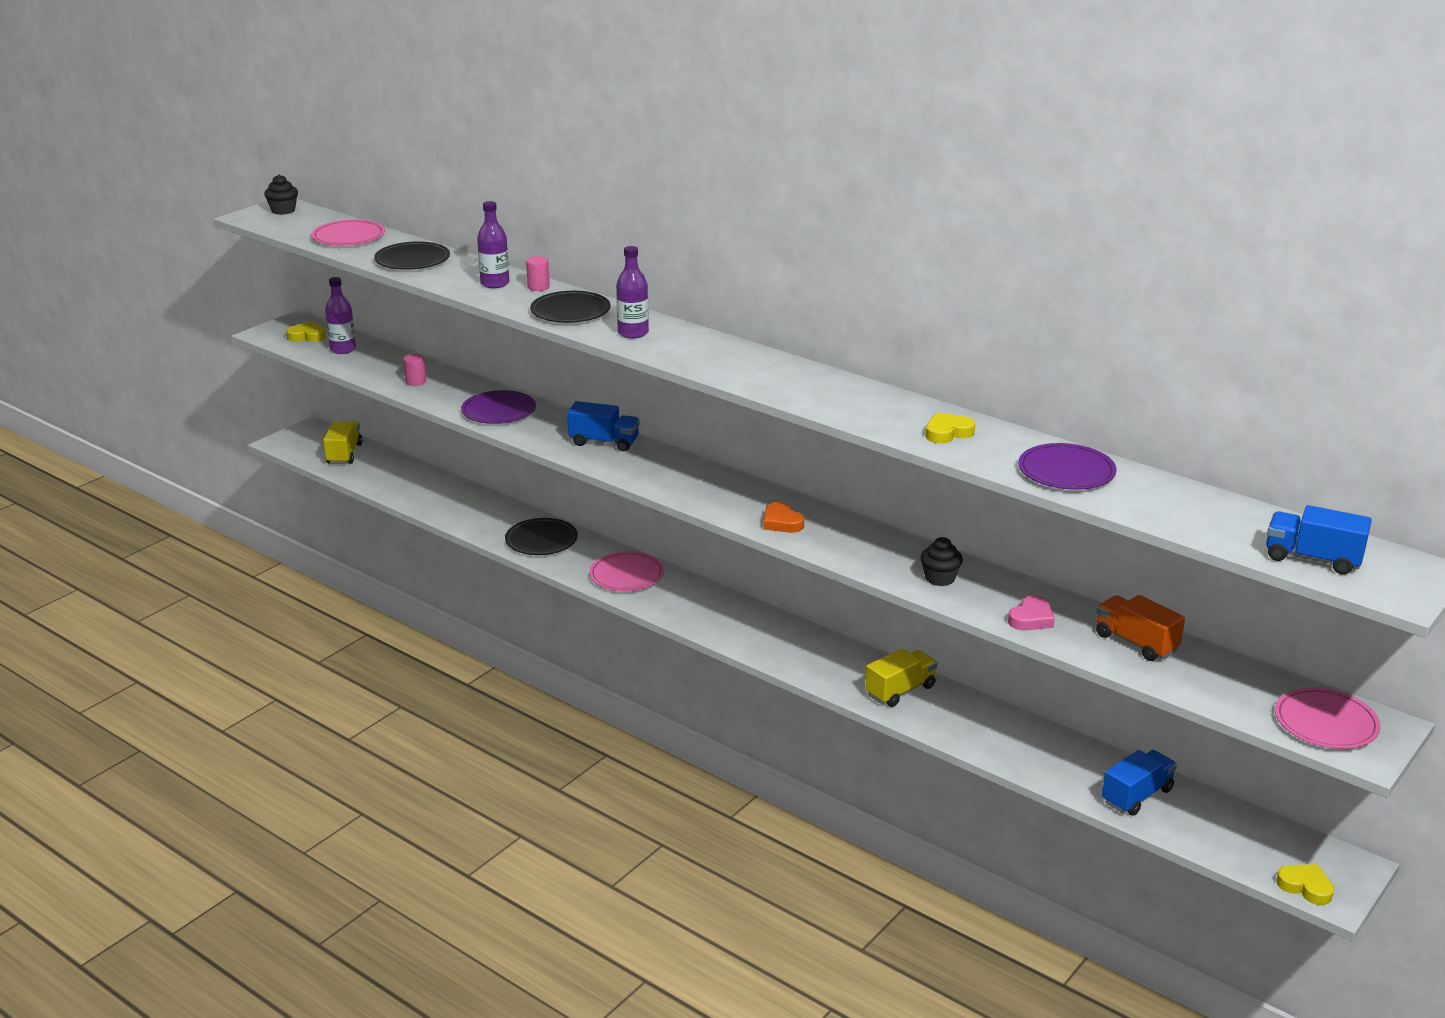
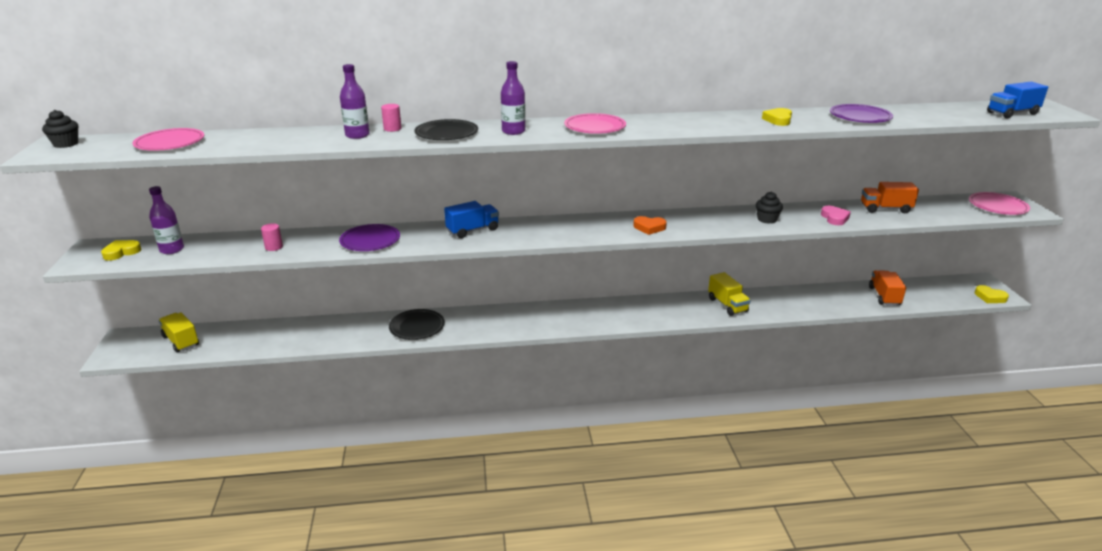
camera: 45 degrees left, 0 degrees up
(412, 260) = (260, 141): black plate -> none
(626, 575) = (501, 320): pink plate -> pink plate (595, 127)
(900, 691) = (727, 305): yellow truck -> yellow truck turned 150 degrees clockwise
(1137, 796) = (884, 296): blue truck -> orange truck
(1305, 887) = (990, 297): yellow heart -> yellow heart turned 135 degrees counterclockwise

